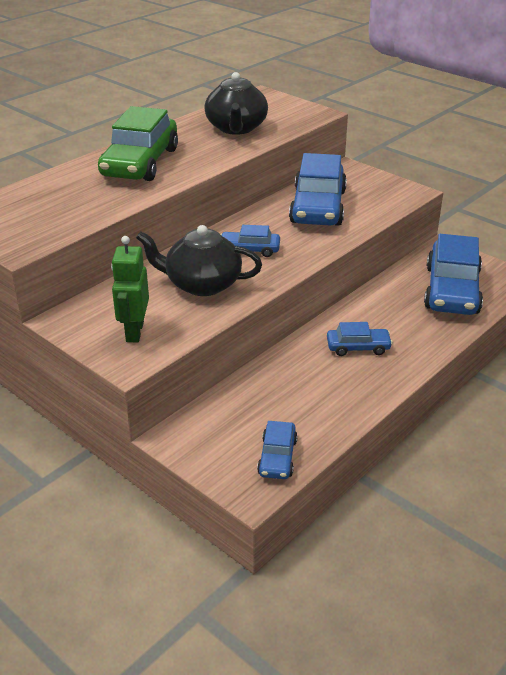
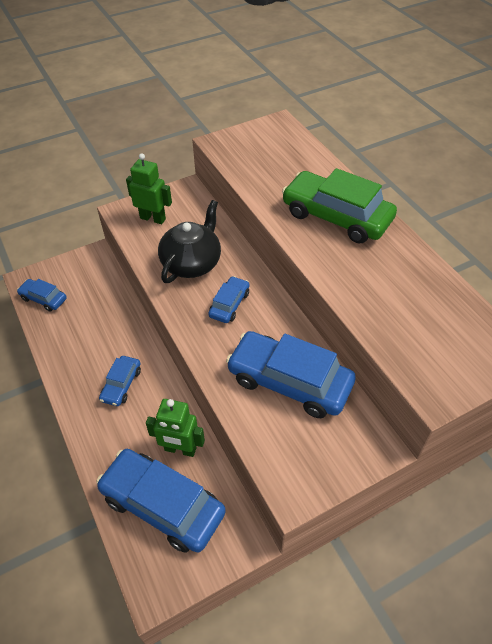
camera: 110 degrees right, 15 degrees up
(236, 128) = (402, 301): black teapot -> none
(397, 294) = (180, 449): none -> green robot

